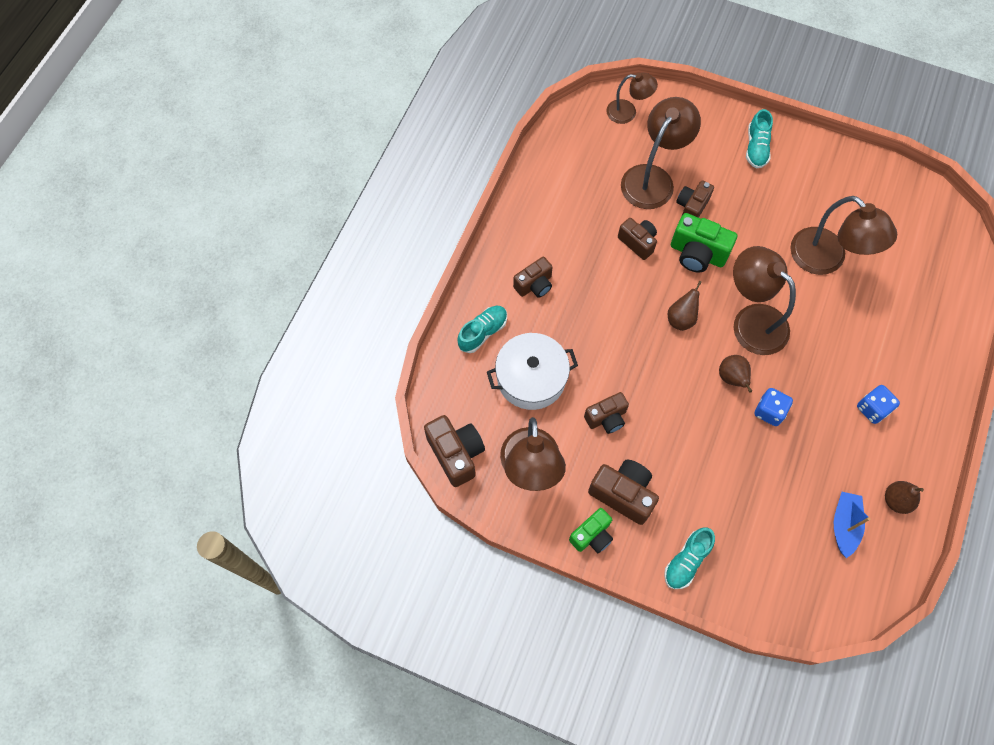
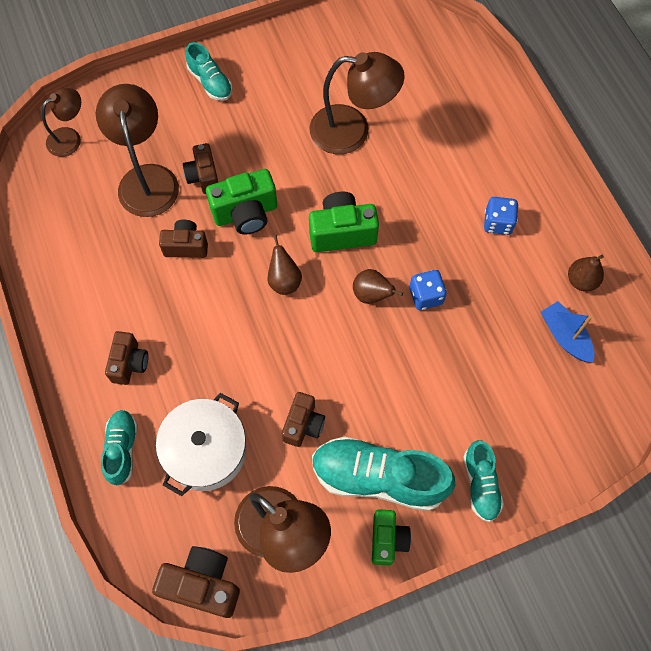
camera: 45 degrees left, 0 degrees up
(623, 494) = (378, 478): brown camera -> turquoise shoe
(751, 320) = (342, 232): brown lamp -> green camera

